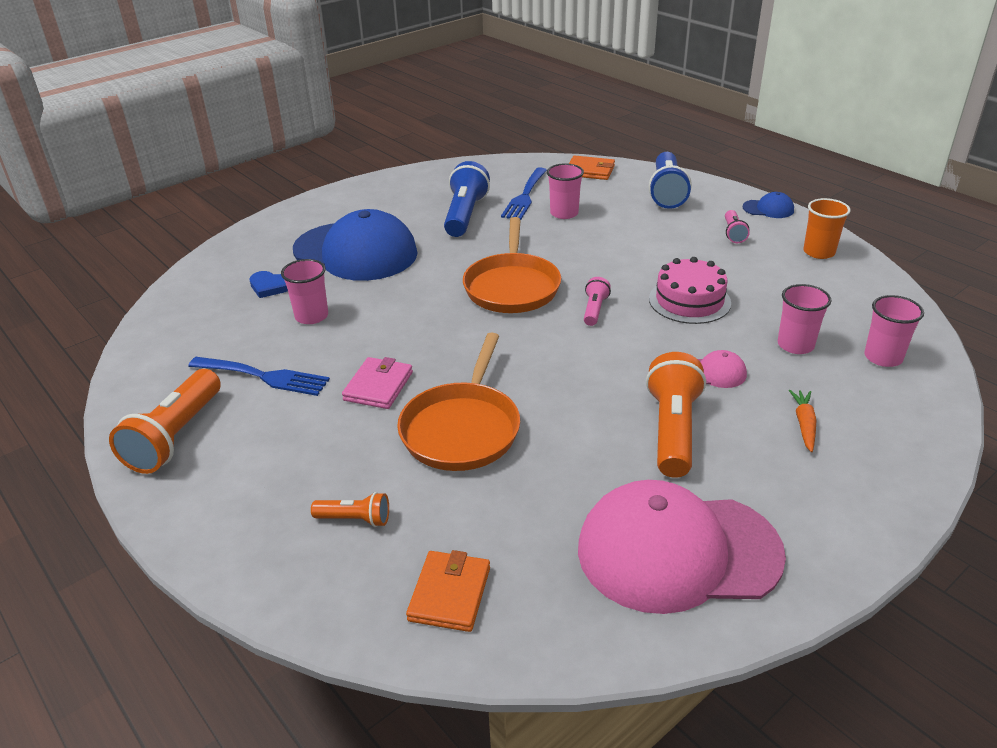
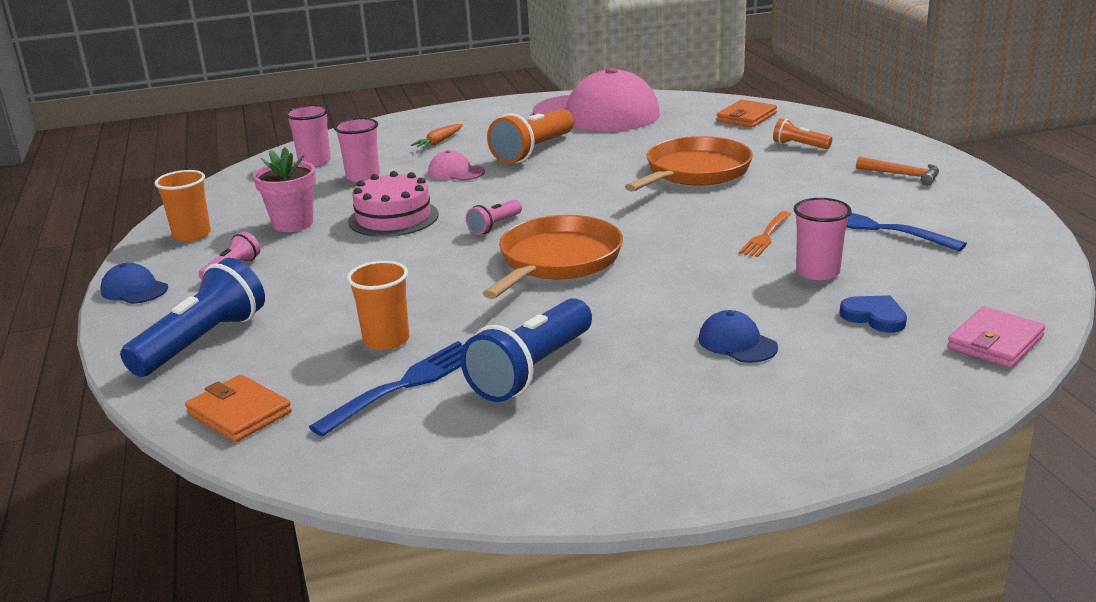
camera: 155 degrees left, 10 degrees down
(175, 436) = (960, 201): orange flashlight -> none
(227, 474) = (903, 175): none -> orange hammer
(356, 252) = (737, 343): blue cap -> blue cap, size x0.41
(360, 346) = (765, 236): none -> orange fork
(378, 386) = (757, 205): pink wallet -> pink wallet (995, 342)
(564, 213) = (386, 340): pink cup -> orange cup
(761, 278) = (293, 224): none -> pink flower pot

